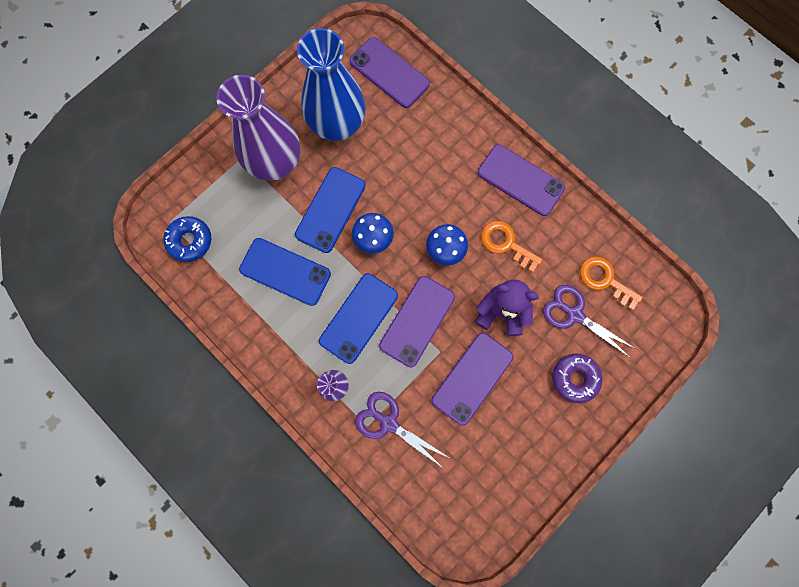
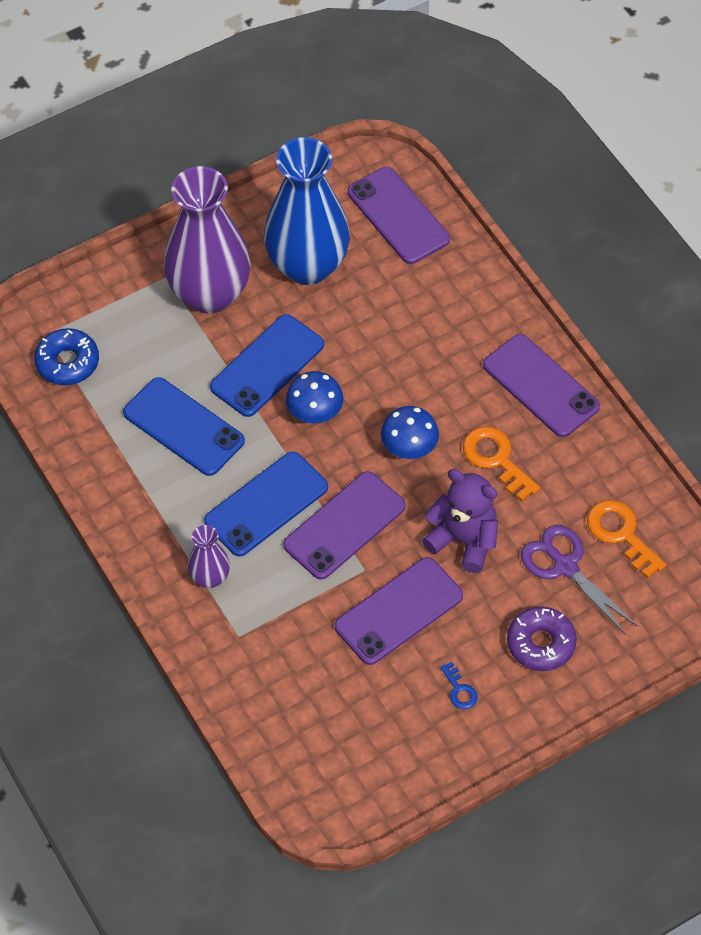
camera: 15 degrees right, 20 degrees down
(389, 423) = (269, 638): purple scissors -> none
(530, 429) = (459, 690): none -> blue key

